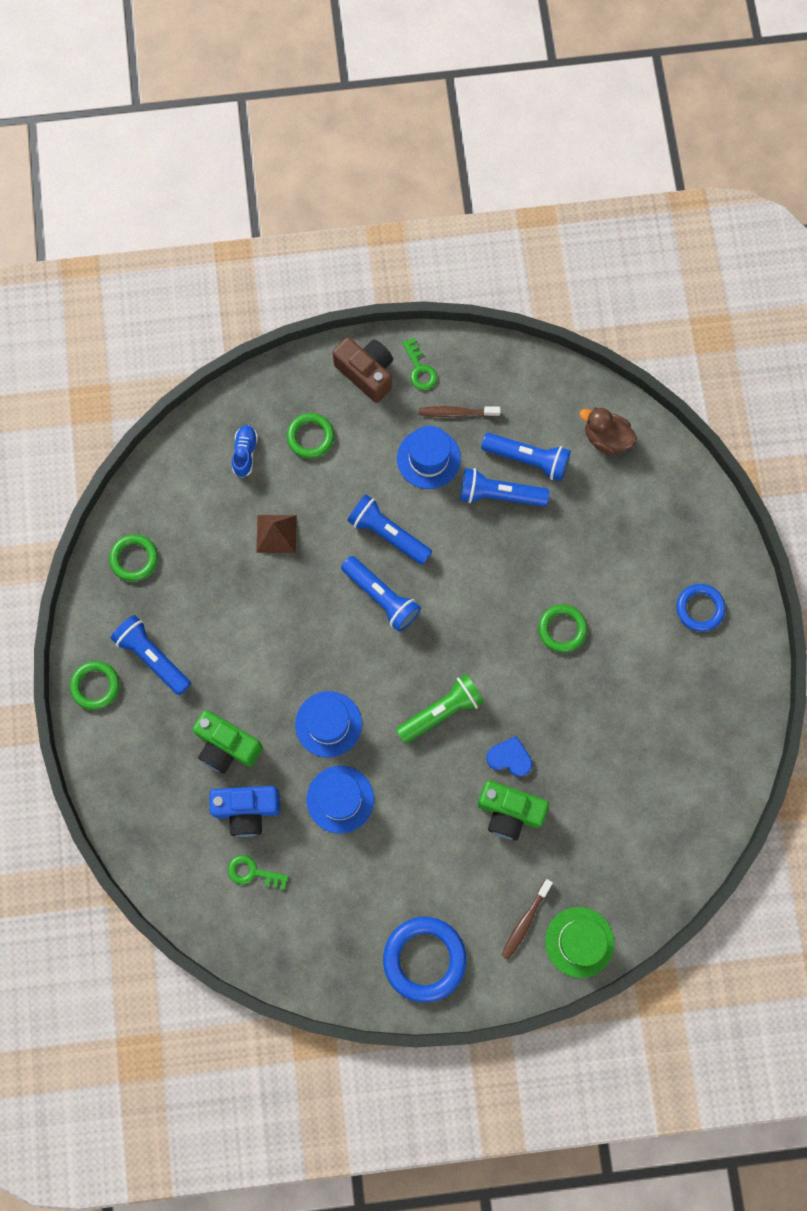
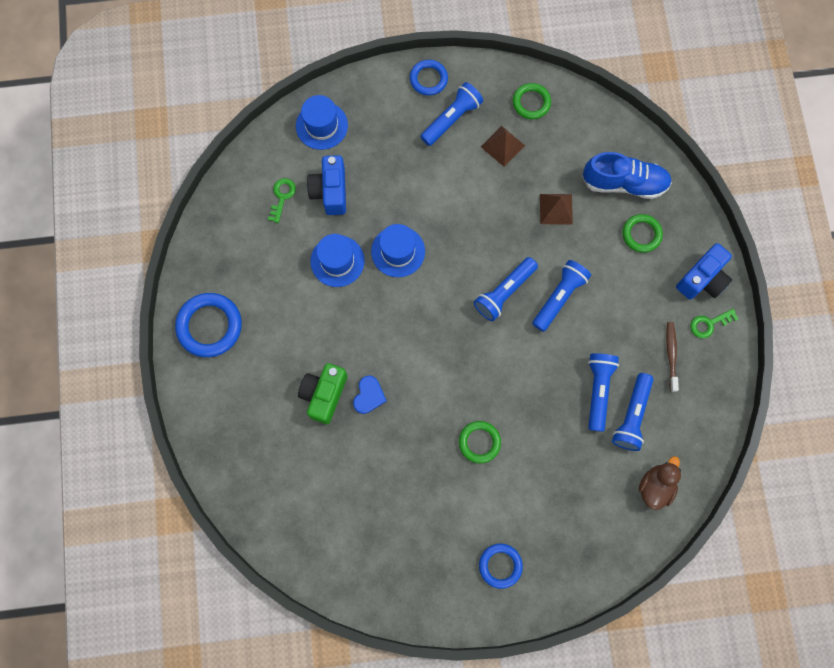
camera: 90 degrees right, 0 degrees up
(95, 686) = (428, 79): green ring -> blue ring
(191, 595) = (502, 146): none -> brown pyramid
(227, 746) = (381, 175): green camera -> none
(245, 453) = (624, 183): blue shoe -> blue shoe, size x1.93
(366, 373) = (702, 279): brown camera -> blue camera
(428, 458) = (627, 331): blue hat -> blue hat (321, 125)
(441, 711) = (408, 340): green flashlight -> none
(525, 921) = (235, 406): brown toothbrush -> none
(579, 942) = (216, 450): green hat -> none

